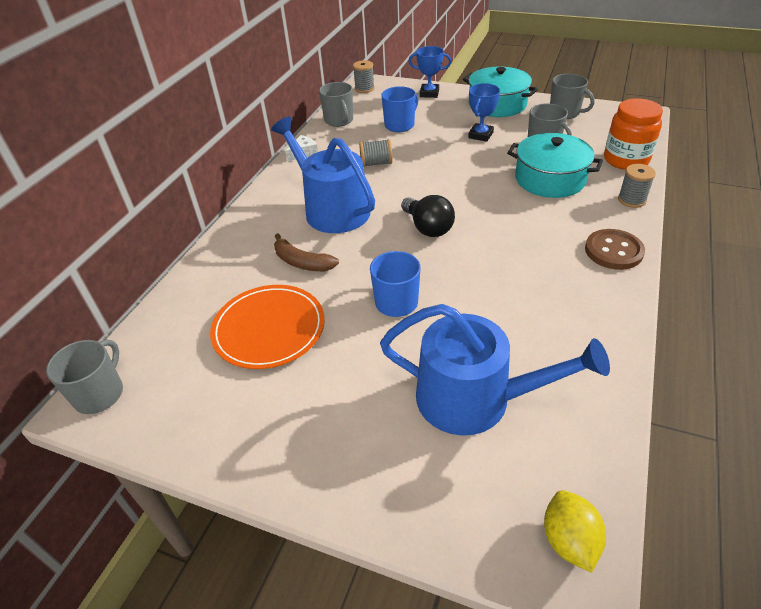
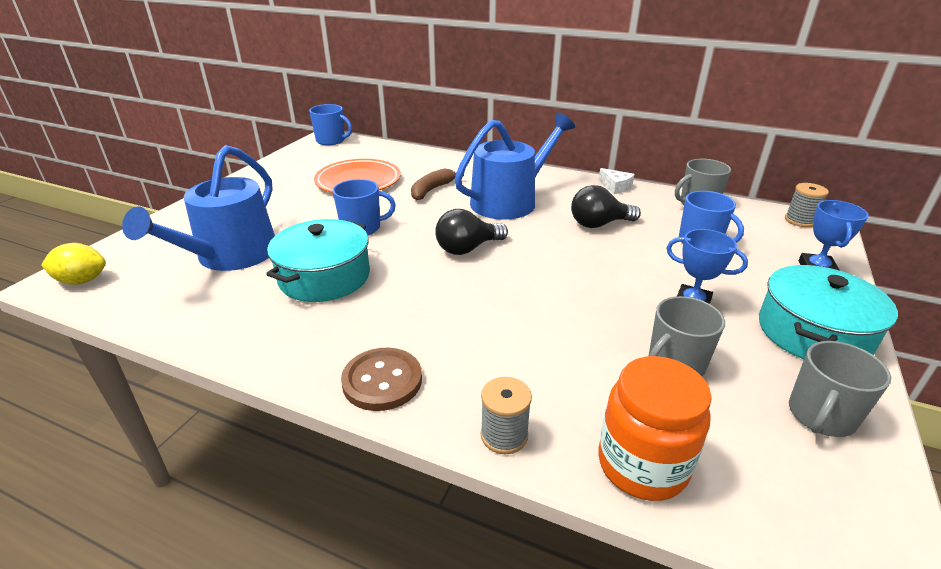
camera: 90 degrees right, 10 degrees down
(100, 393) = (331, 141): grey mug -> blue mug
(376, 163) = (599, 224): grey spool -> black light bulb
(550, 179) = (569, 353): turquoise pot -> turquoise pot (324, 277)

